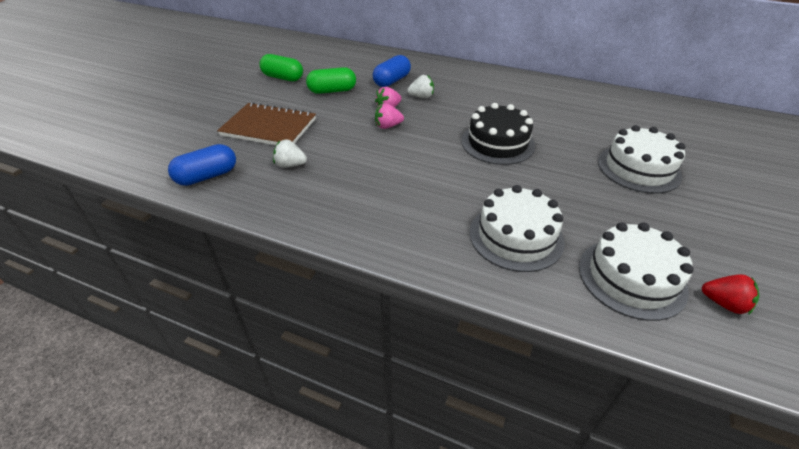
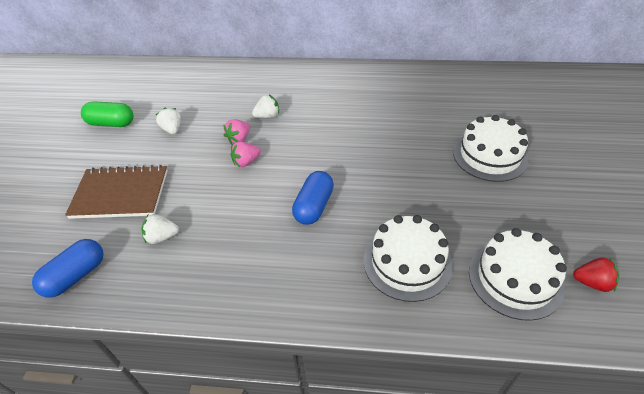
camera: 15 degrees left, 5 degrees up
(332, 91) = (172, 129): green capsule -> white strawberry
(392, 81) = (231, 102): blue capsule -> blue capsule (314, 206)
(497, 143) = (358, 157): black cake -> none

